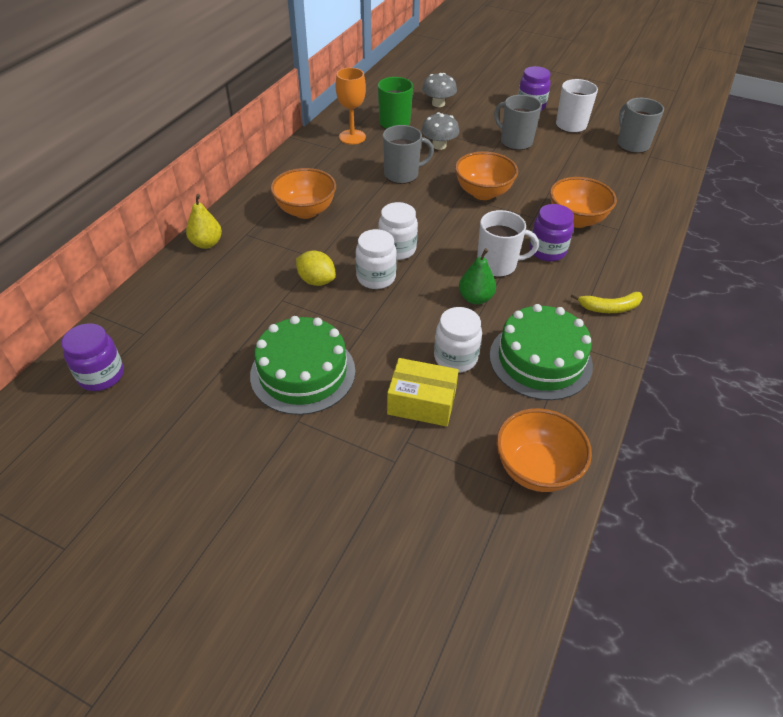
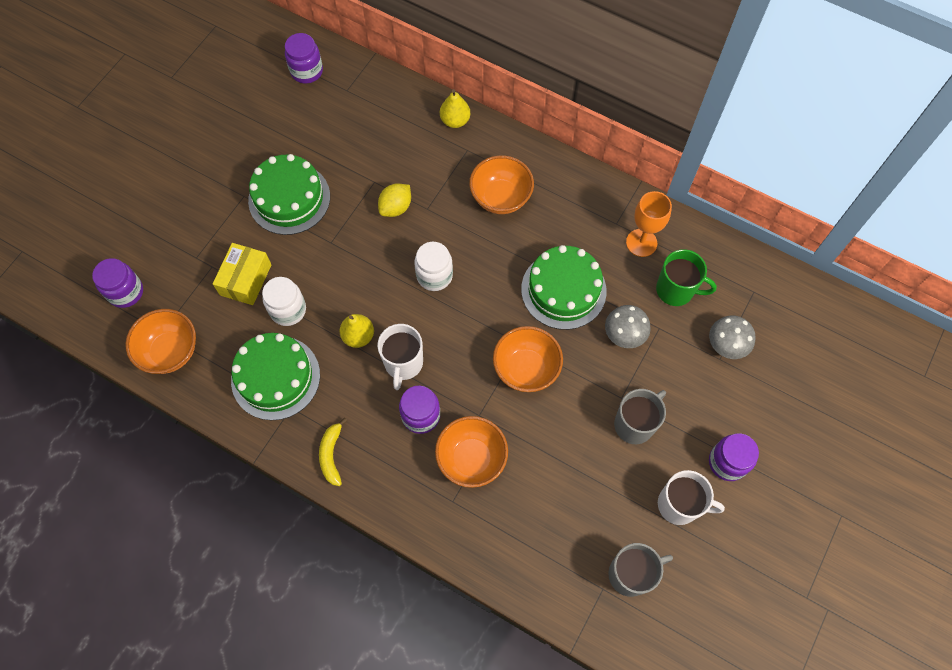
camera: 95 degrees right, 20 degrees up
(376, 277) = (395, 255): white jar -> none
(402, 174) = (563, 290): grey mug -> green cake
(460, 541) = (126, 292): none -> purple jar
(475, 298) = (358, 336): green pear -> yellow pear

